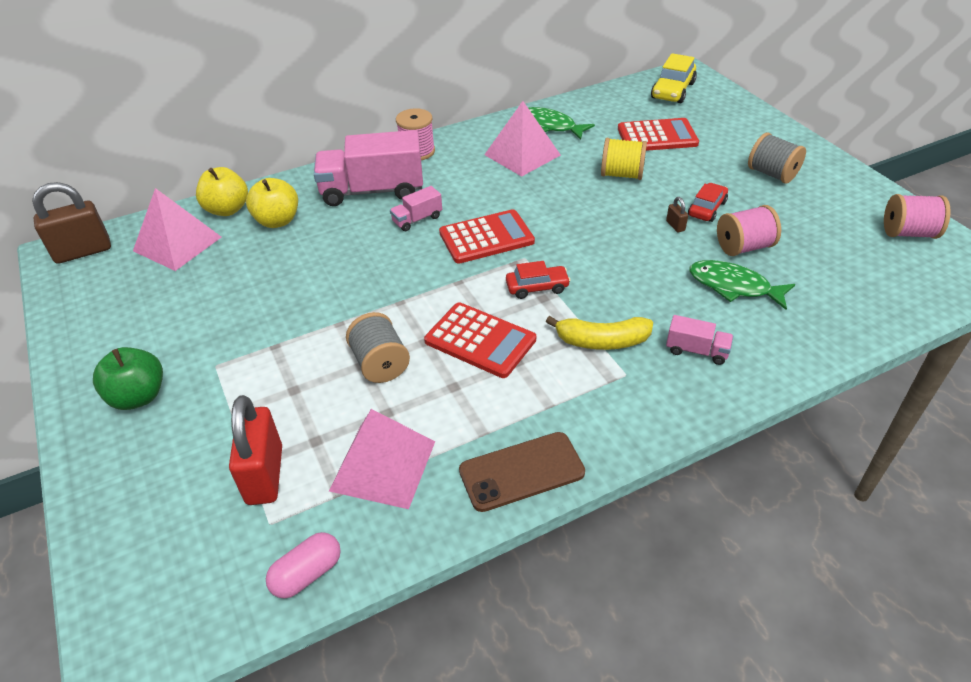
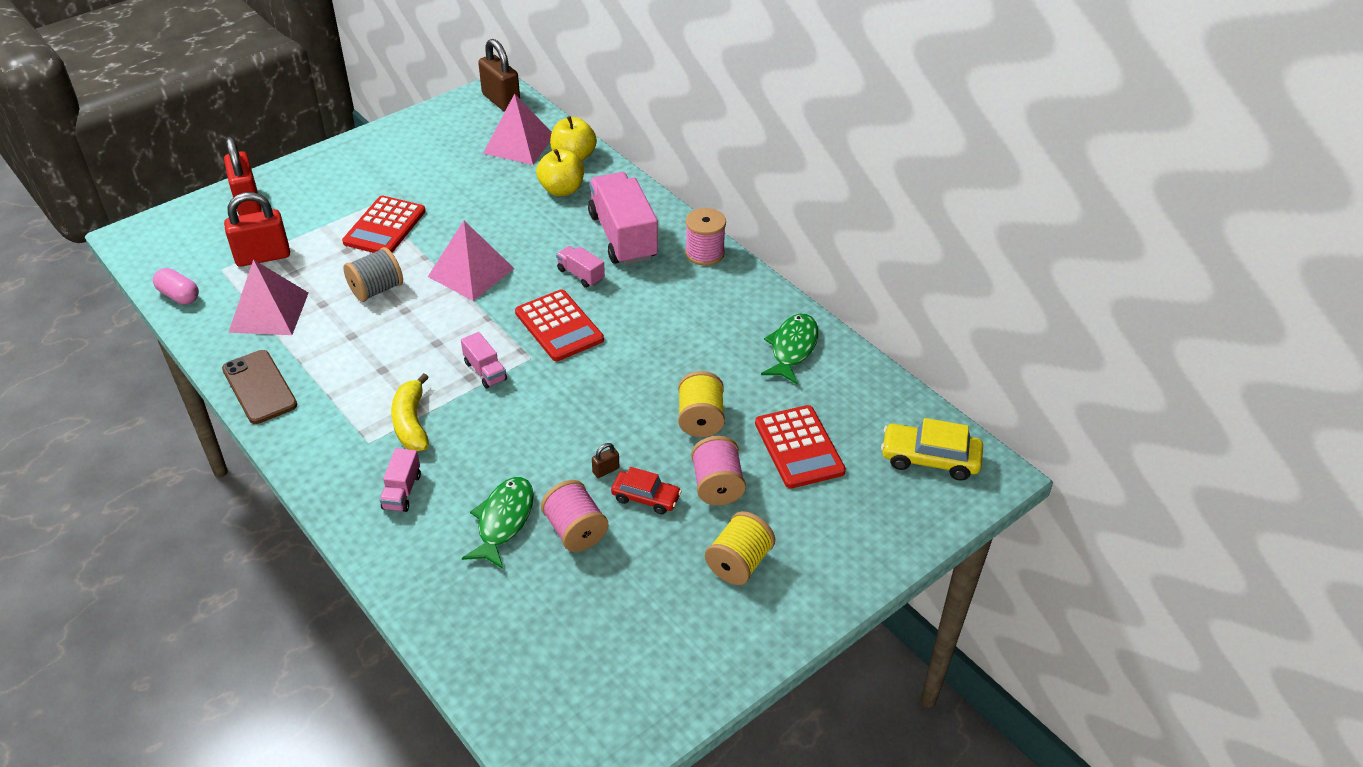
camera: 75 degrees right, 0 degrees up
(130, 496) = (248, 202): none -> red padlock
(138, 396) = (338, 178): green apple -> none
(480, 340) = (408, 343): red calculator -> red calculator (385, 227)
(522, 155) = (721, 333): pink pyramid -> pink pyramid (471, 272)
(537, 287) = (485, 371): red car -> pink truck
(772, 174) = (739, 563): grey spool -> yellow spool
(908, 233) = (632, 699): pink spool -> pink spool (717, 486)

